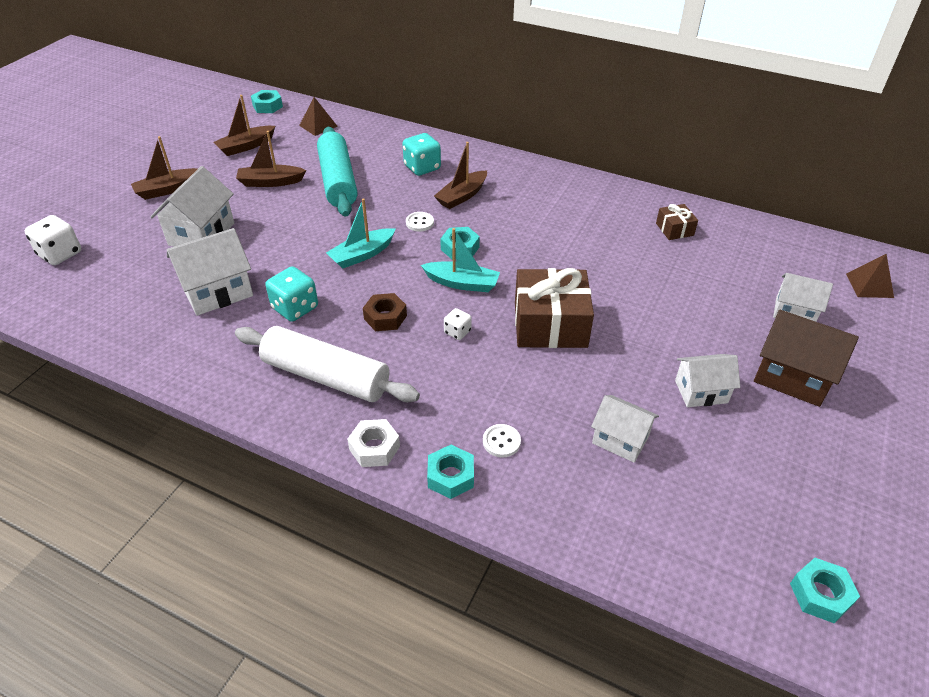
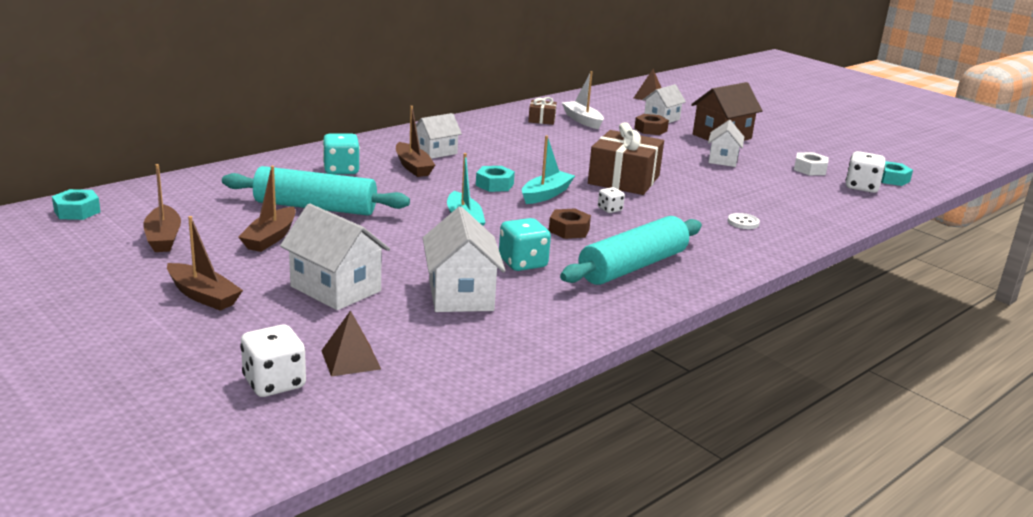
camera: 70 degrees left, 20 degrees down
(168, 190) = (203, 296): brown boat -> brown boat turned 45 degrees counterclockwise
(318, 126) = (177, 195): brown pyramid -> brown pyramid (350, 359)
(326, 376) = (633, 266): white rolling pin -> turquoise rolling pin
(374, 448) = (730, 264): white nut -> white nut (810, 169)
(420, 222) = (437, 190): white button -> none
(450, 476) = (771, 245): turquoise nut -> none
(620, 440) = (757, 190): white house -> white house (436, 152)
(708, 255) = (582, 120): none -> white boat
(741, 311) = (650, 129): none -> brown nut
(742, 556) = (861, 187): none -> white dice

